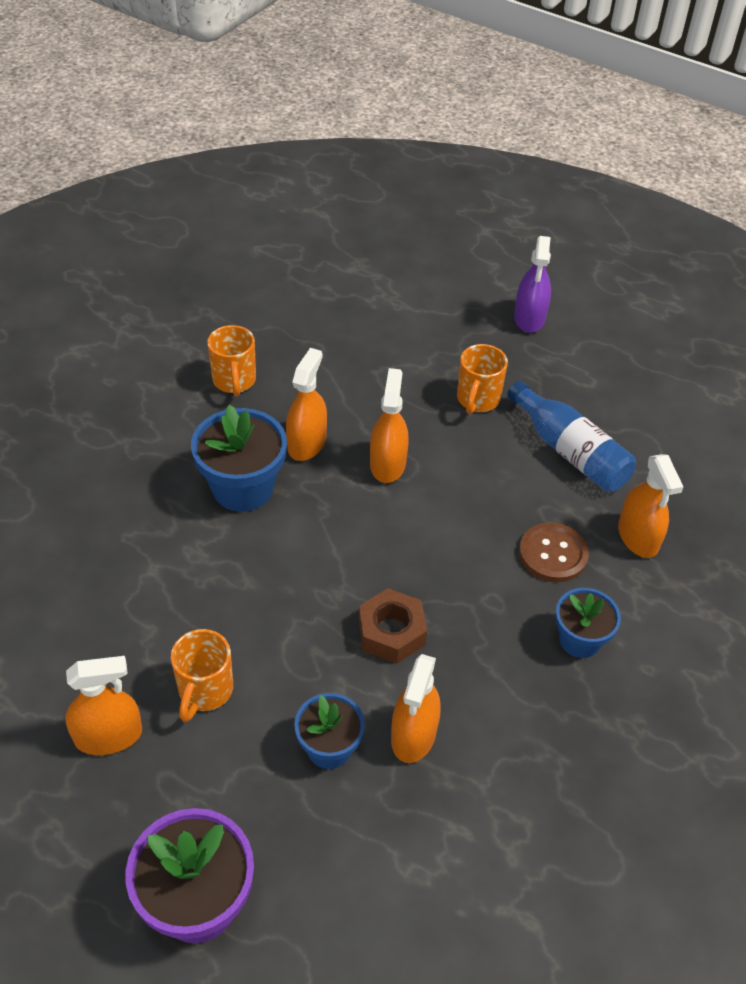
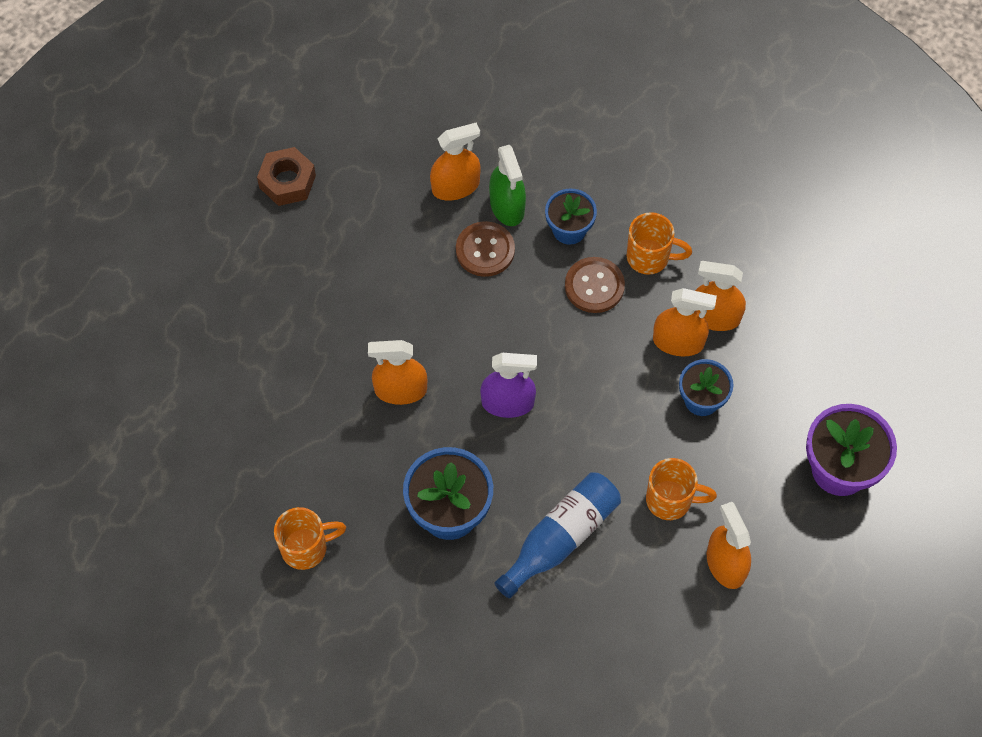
camera: 95 degrees left, 15 degrees up
(307, 443) = (384, 465): orange spray bottle -> orange spray bottle (714, 316)
(391, 632) = (587, 367): brown nut -> brown nut (287, 181)
(477, 400) = (305, 319): orange mug -> orange mug (649, 257)
(499, 655) = (594, 286): none -> brown button
(529, 318) = (178, 277): purple spray bottle -> purple spray bottle (507, 403)
(570, 451) = (362, 239): blue bottle -> blue bottle (561, 538)
(612, 582) = (507, 206): none -> green spray bottle

